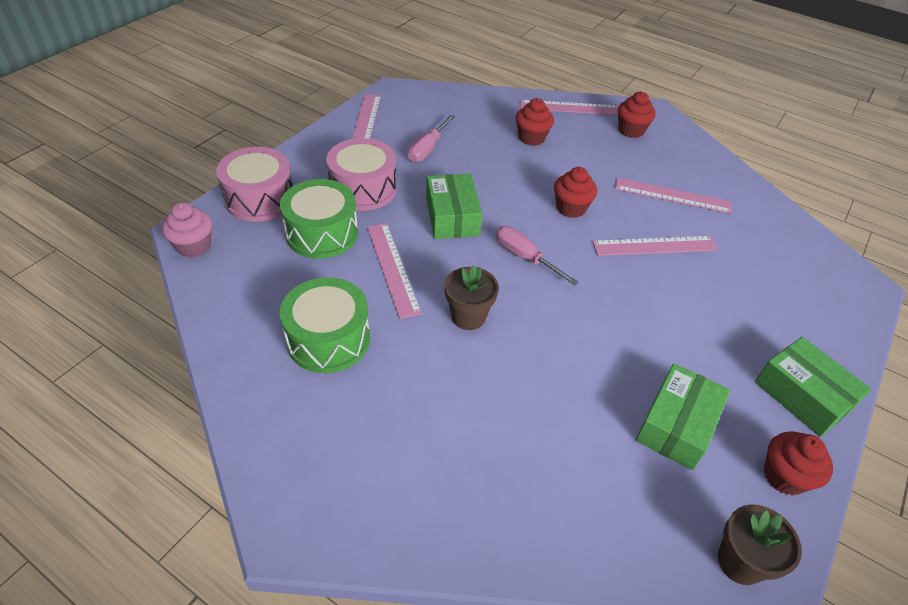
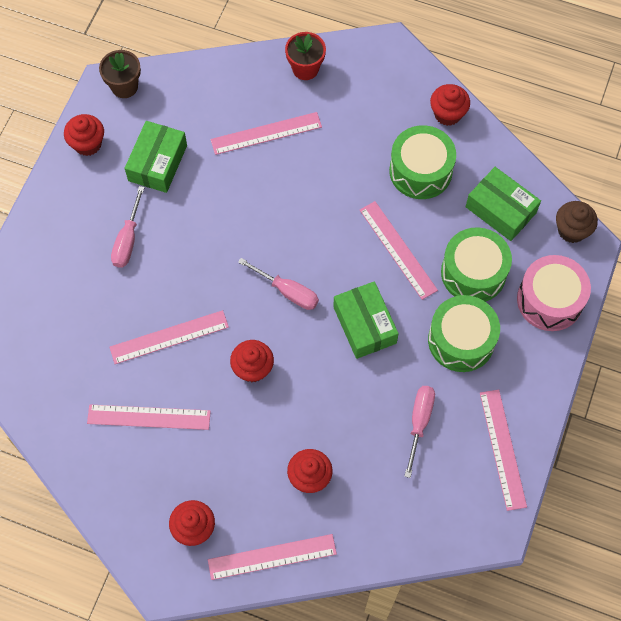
camera: 170 degrees right, 20 degrees up
(194, 246) = (571, 230): pink cupcake -> brown cupcake
(255, 401) = (447, 114): none -> red cupcake
(363, 189) = (461, 340): pink drum -> green drum
(436, 522) = (305, 69): none -> red flower pot
(468, 317) = (322, 216): brown flower pot -> none
(519, 432) = (266, 133): none -> pink ruler
(709, 342) = (128, 239): none -> pink screwdriver
(802, 395) = (62, 208): green box -> green box (500, 210)

